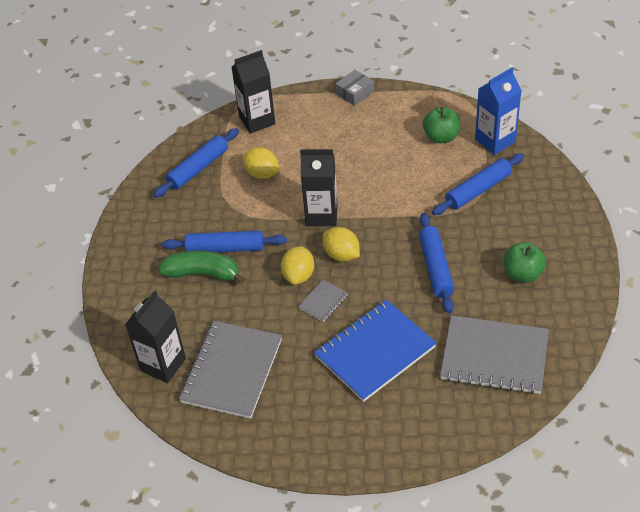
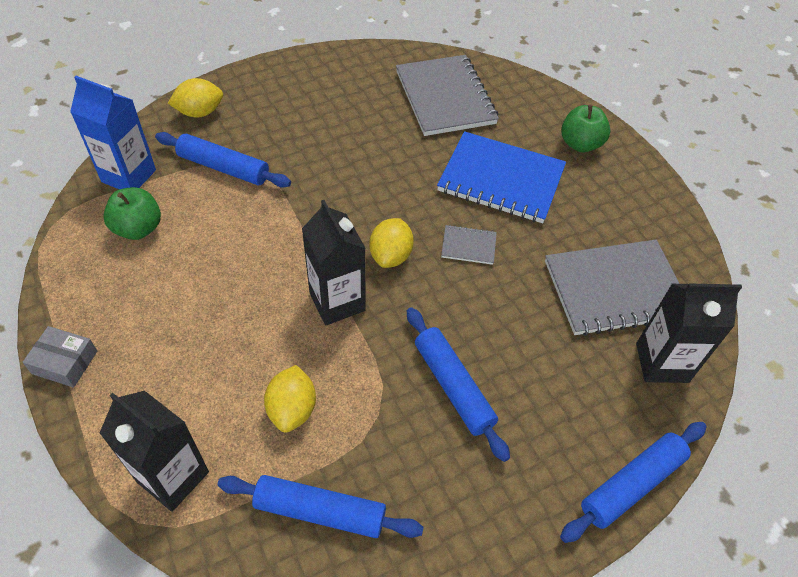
camera: 125 degrees left, 5 degrees up
(203, 273) = (509, 391): green banana -> none
(298, 275) = (447, 285): yellow lemon -> yellow lemon (200, 112)
(435, 267) = (361, 168): blue rolling pin -> blue rolling pin (631, 484)
(522, 274) = (332, 104): green apple -> green apple (580, 144)

